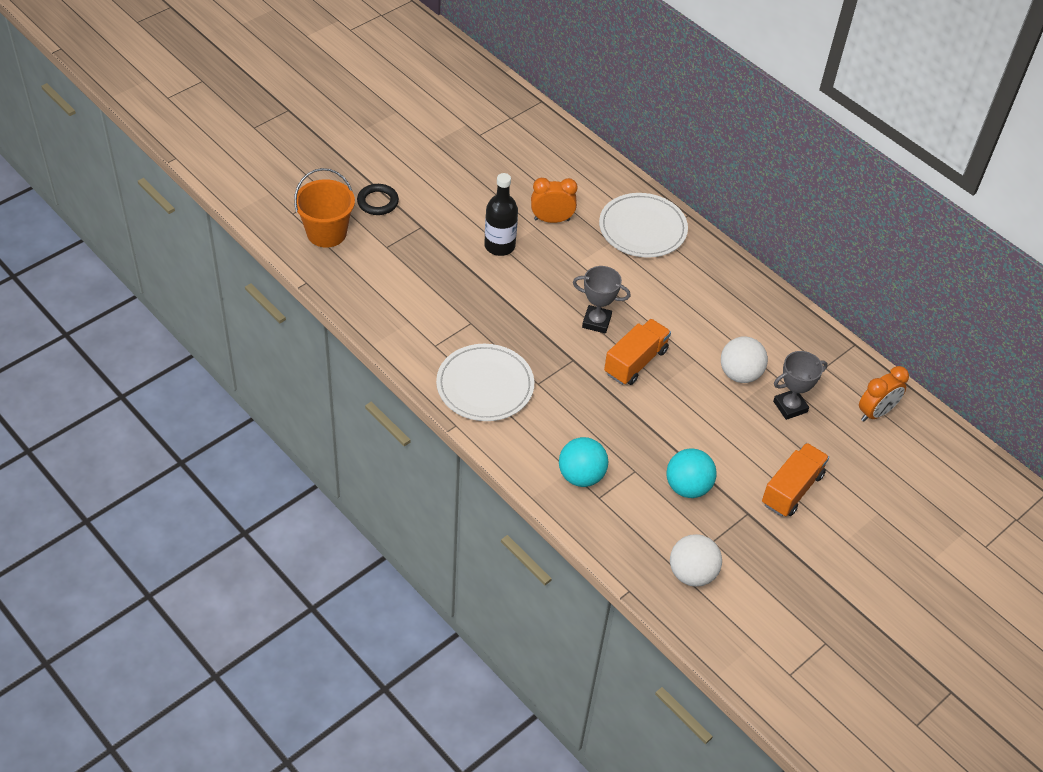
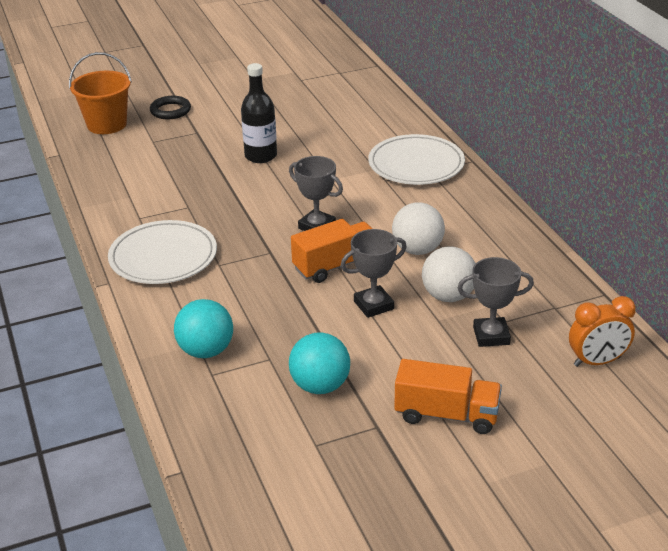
camera: 25 degrees right, 15 degrees down
(552, 220) = (327, 145): orange clock -> none
(687, 397) = (373, 305): none -> grey trophy
(692, 573) = (268, 472): white ball -> white ball (417, 250)
(792, 489) = (446, 415): orange truck -> orange truck turned 45 degrees clockwise

